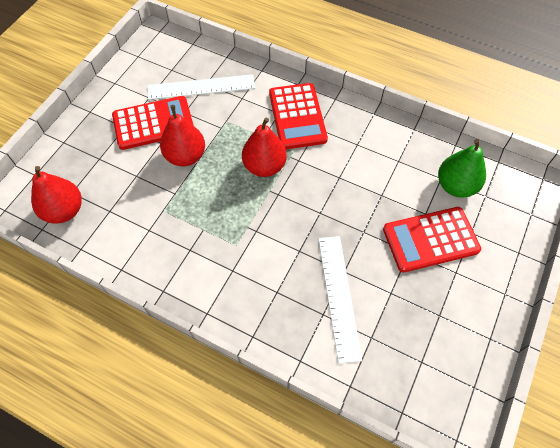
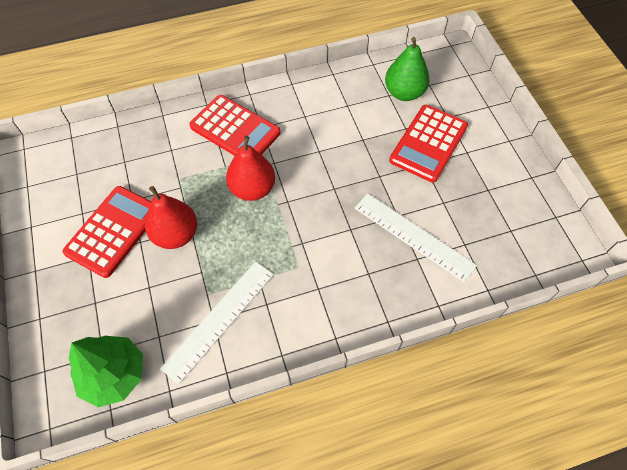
camera: 45 degrees left, 0 degrees up
(64, 211) = (114, 374): red pear -> green tree
(201, 87) = (123, 168): white ruler -> white ruler (219, 320)

